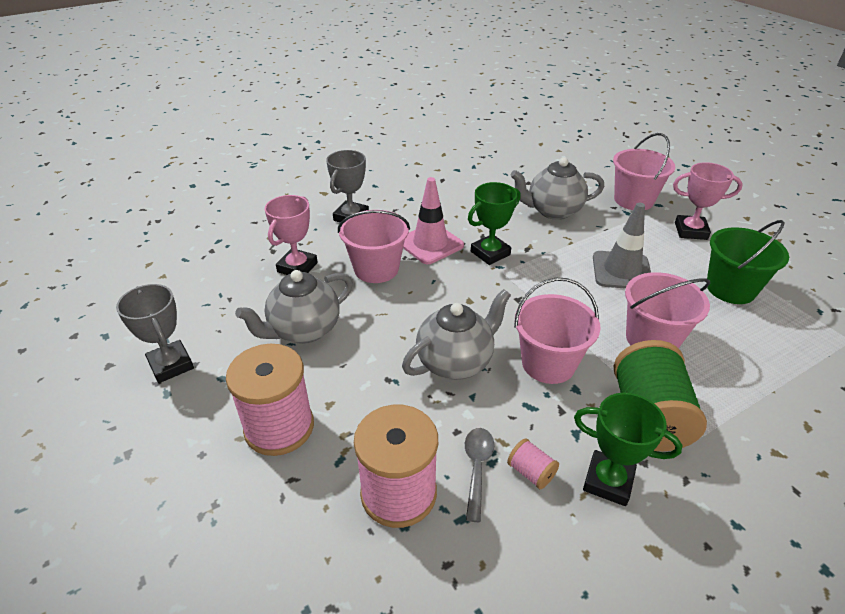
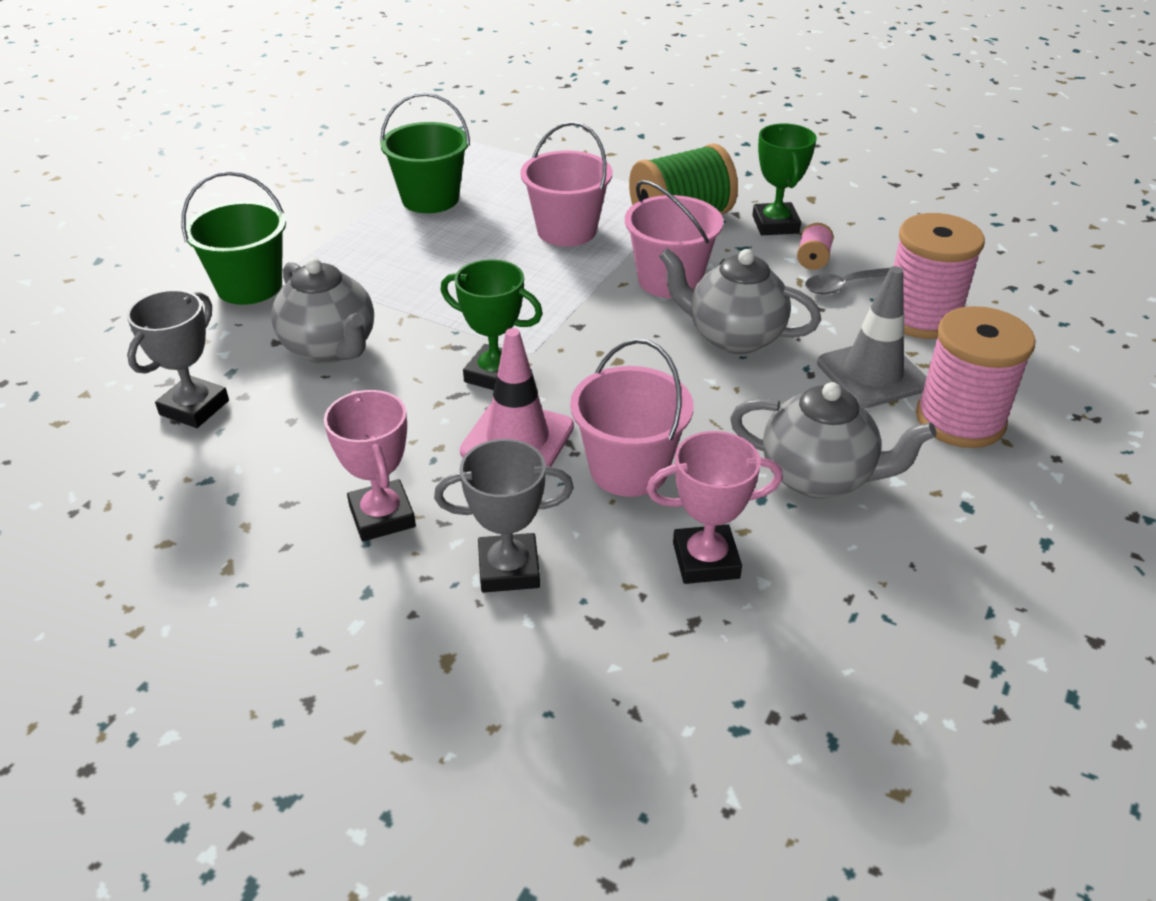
camera: 120 degrees left, 0 degrees up
(171, 365) = (1013, 570): grey trophy -> grey trophy (194, 407)
(621, 271) = (451, 266): grey traffic cone -> grey traffic cone (872, 374)
(633, 200) = (249, 286): pink bucket -> green bucket
(690, 231) = (313, 234): pink trophy -> pink trophy (382, 516)

